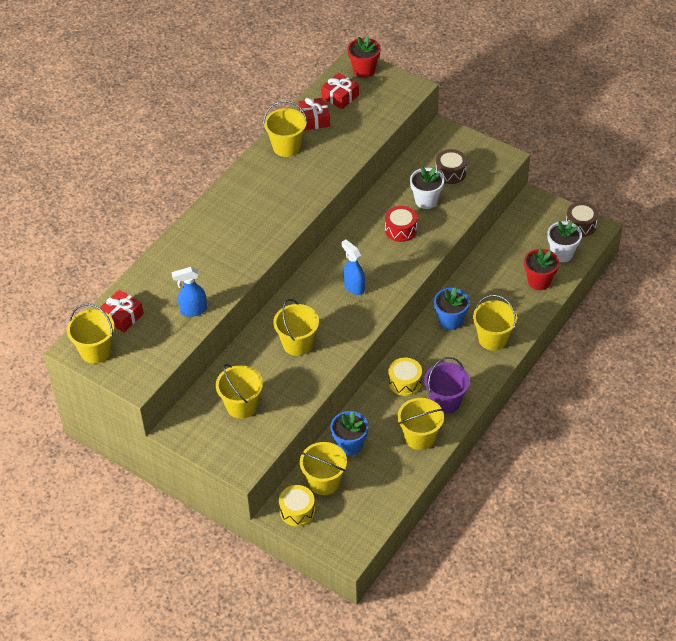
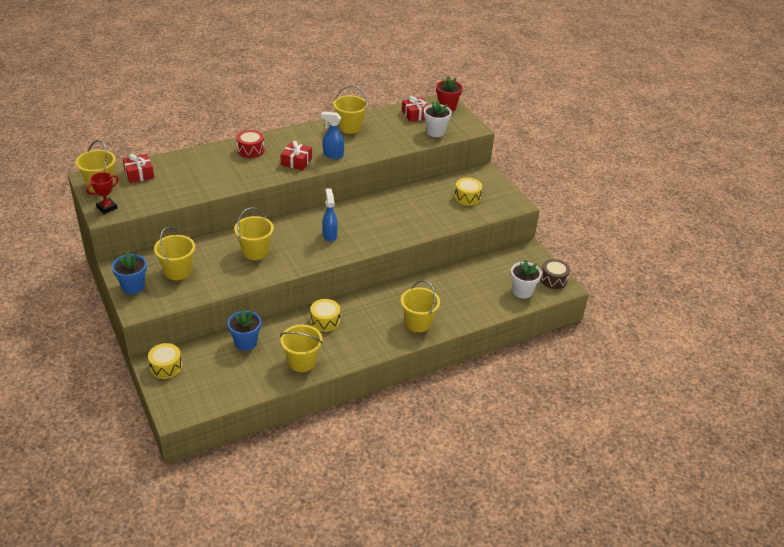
camera: 25 degrees right, 10 degrees down
(131, 374) = (107, 207): none -> red trophy
(193, 310) = (188, 189): blue spray bottle -> blue spray bottle (333, 155)
(314, 119) = (384, 120): red gift -> red gift (296, 162)
(324, 482) = (204, 357): yellow bucket -> none
(400, 230) = (397, 216): red drum -> red drum (251, 150)
(426, 200) = (433, 206): white flower pot -> white flower pot (435, 132)
(445, 401) = (343, 347): purple bucket -> none
(450, 173) = (467, 197): brown drum -> yellow drum
(450, 321) = (396, 297): blue flower pot -> blue flower pot (133, 286)
(539, 281) = (488, 301): red flower pot -> none

